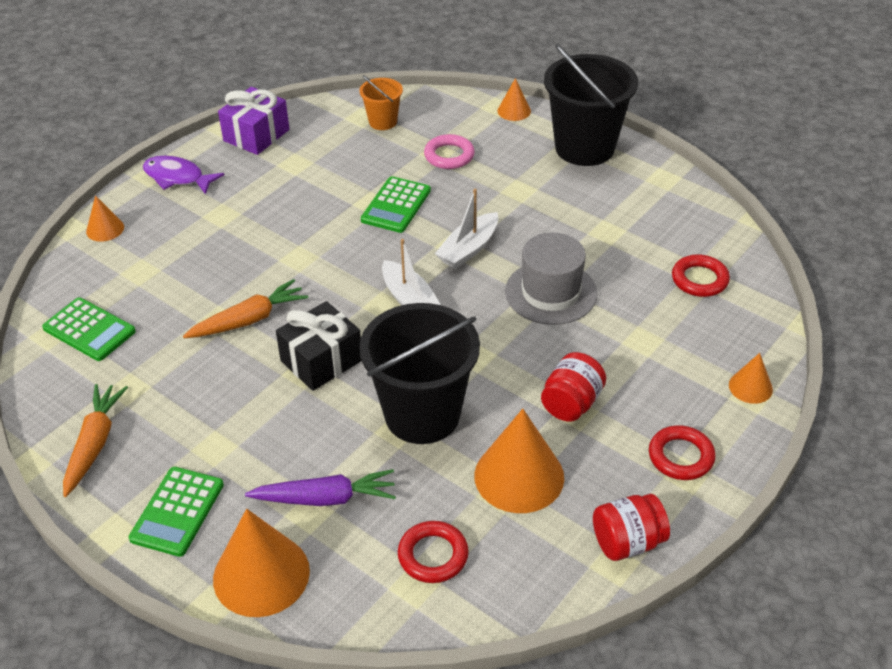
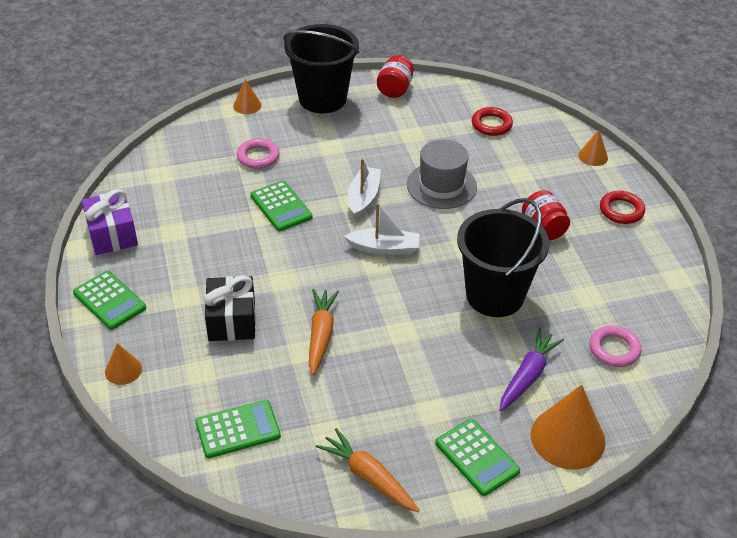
camera: 55 degrees left, 0 degrees up
(177, 177) = (109, 300): purple fish -> green calculator
(321, 360) = (400, 318): black gift -> black gift (232, 320)
(383, 122) = (180, 166): orange bucket -> none
(433, 555) = (614, 349): red ring -> pink ring
(468, 249) = (363, 197): white boat -> white boat turned 150 degrees counterclockwise
(519, 476) = (582, 281): orange cone -> none
(627, 542) = (666, 265): red jar -> red jar (395, 89)

